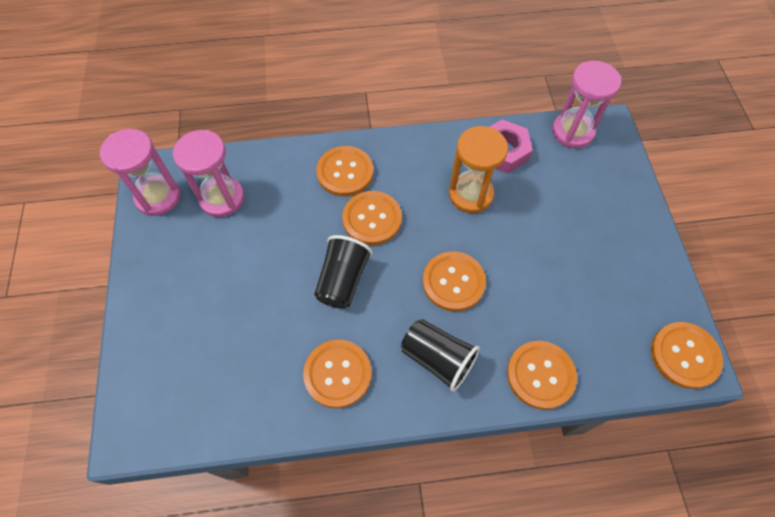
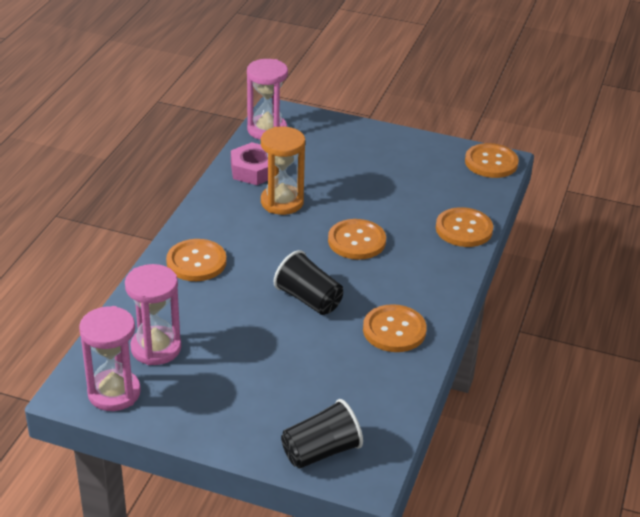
camera: 65 degrees left, 25 degrees down
(372, 219) = (260, 263): orange button -> none
(437, 358) = (417, 273): black cup -> black cup (321, 451)

